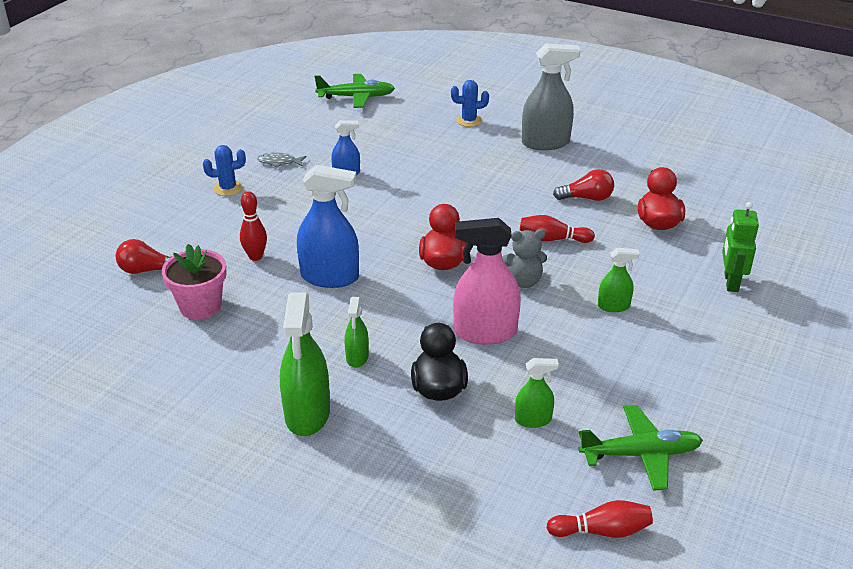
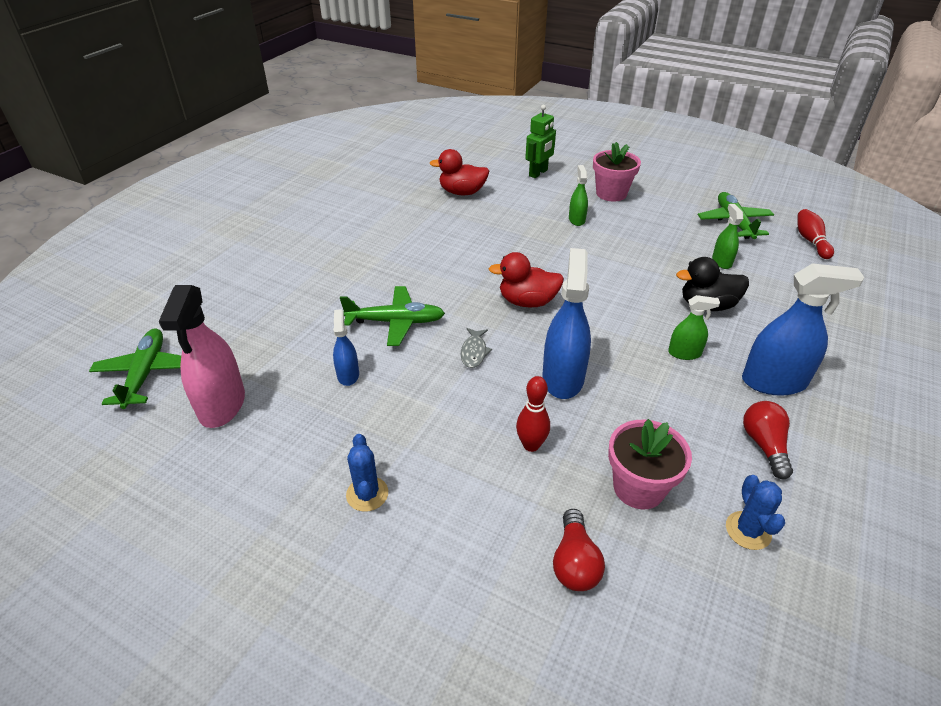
camera: 90 degrees left, 5 degrees up
(279, 162) = (305, 442): grey fish -> grey fish (474, 352)
(307, 414) = (773, 382): green spray bottle -> blue spray bottle
(412, 190) = (395, 322): none -> green plane
(469, 120) = (252, 281): blue cactus -> blue cactus (748, 530)
(485, 332) = (626, 280): pink spray bottle -> pink spray bottle (222, 405)
(523, 281) = (551, 259): grey teddy bear -> none
(545, 143) = (317, 236): grey spray bottle -> none
(552, 239) = (486, 241): red bowling pin -> none
(586, 198) = (421, 221): red light bulb -> red light bulb (764, 445)
(692, 342) = (611, 193): none -> pink flower pot
(730, 282) = (538, 173): green robot -> green robot turned 60 degrees counterclockwise

